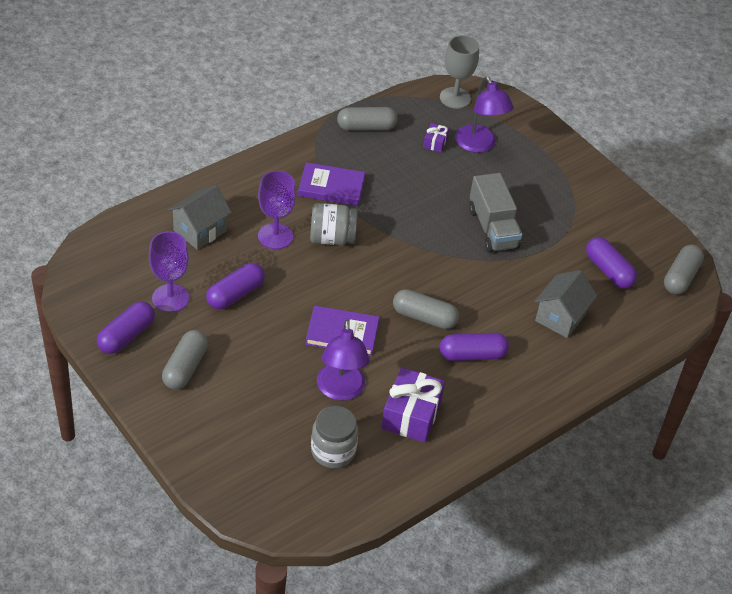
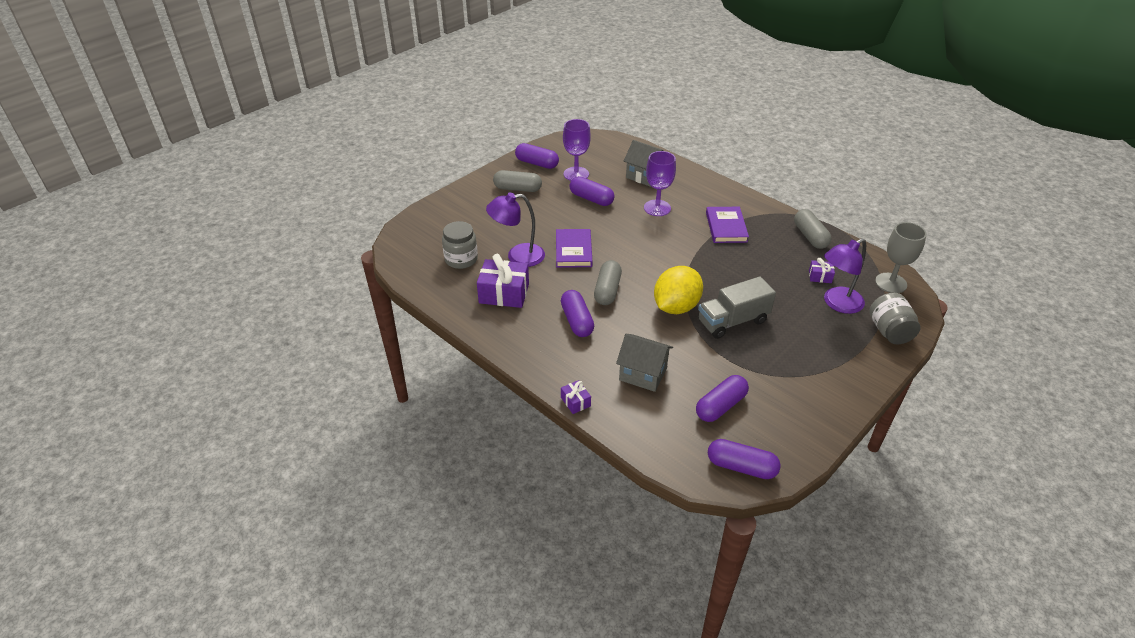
camera: 85 degrees right, 5 degrees down
(332, 238) = (670, 234): grey jar -> grey jar (889, 331)
(463, 266) = (676, 307): none -> yellow lemon
(594, 379) = (575, 402): none -> purple gift
(680, 277) = (741, 467): grey capsule -> purple capsule

